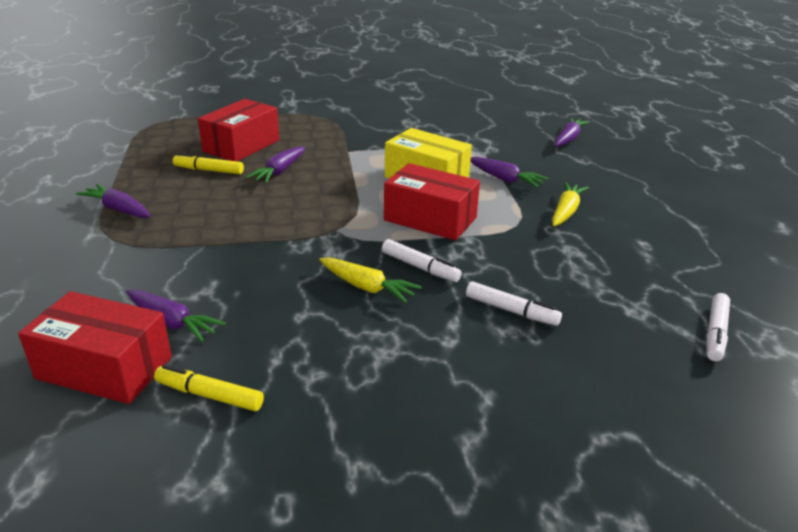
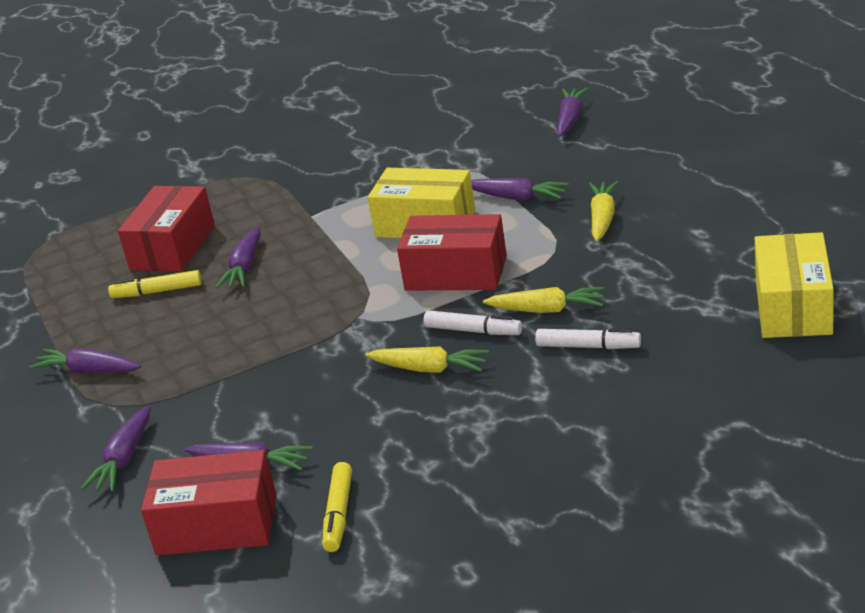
camera: 10 degrees left, 0 degrees up
(84, 284) = (124, 459): none -> purple carrot
(209, 395) = (338, 514): yellow marker -> yellow marker turned 90 degrees counterclockwise
(489, 269) = (547, 310): none -> yellow carrot
(715, 333) = (793, 307): white marker -> yellow box

